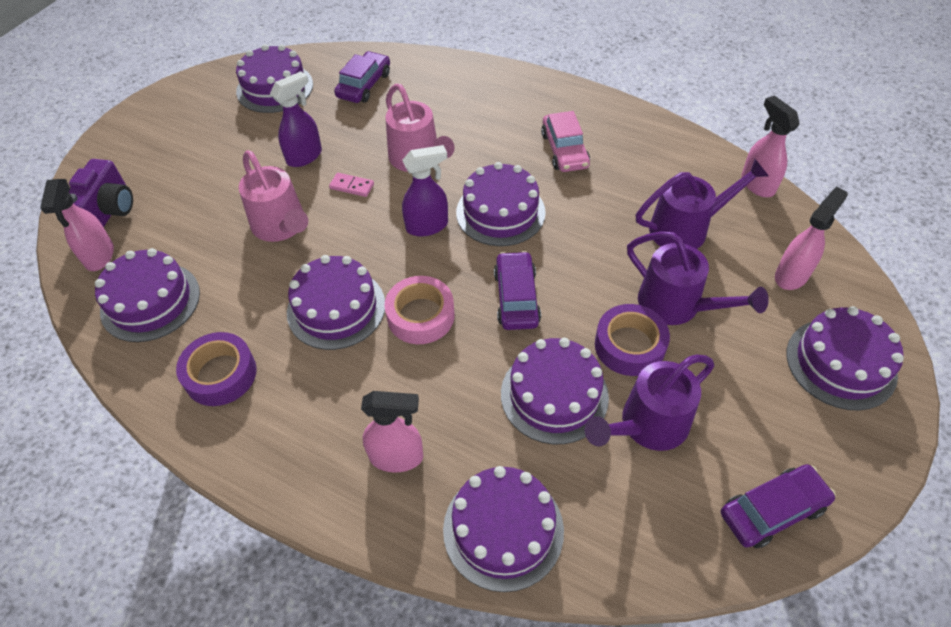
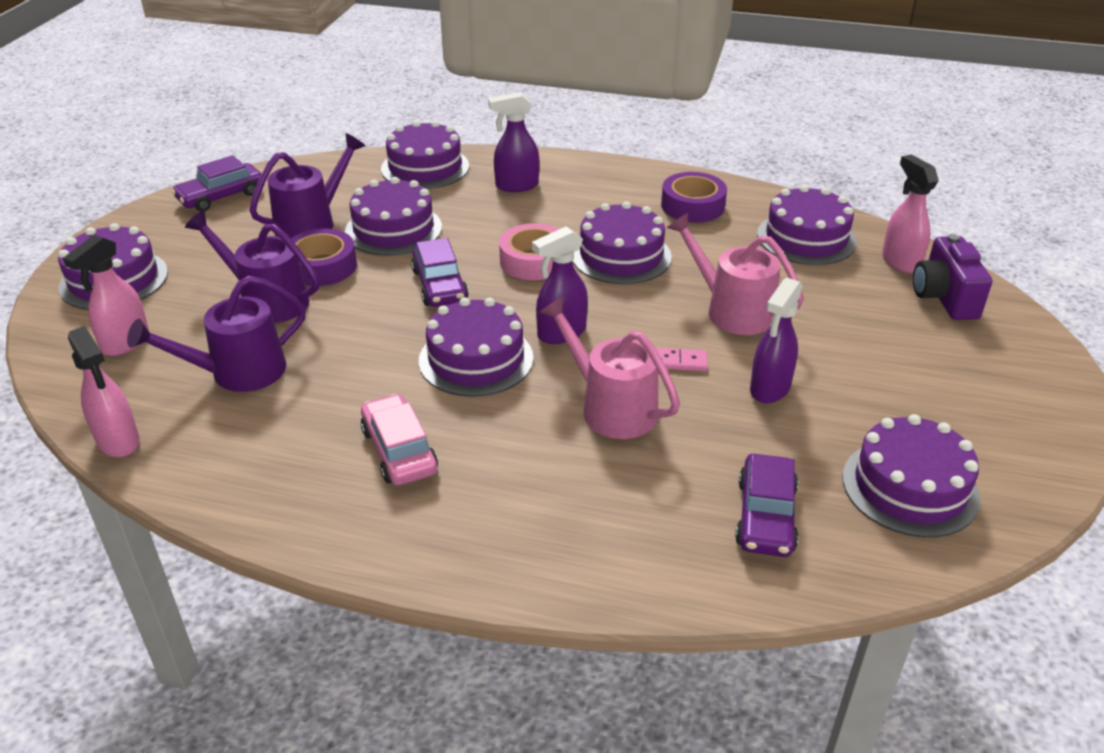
camera: 165 degrees right, 15 degrees down
(397, 457) = (516, 186): pink spray bottle -> purple spray bottle

